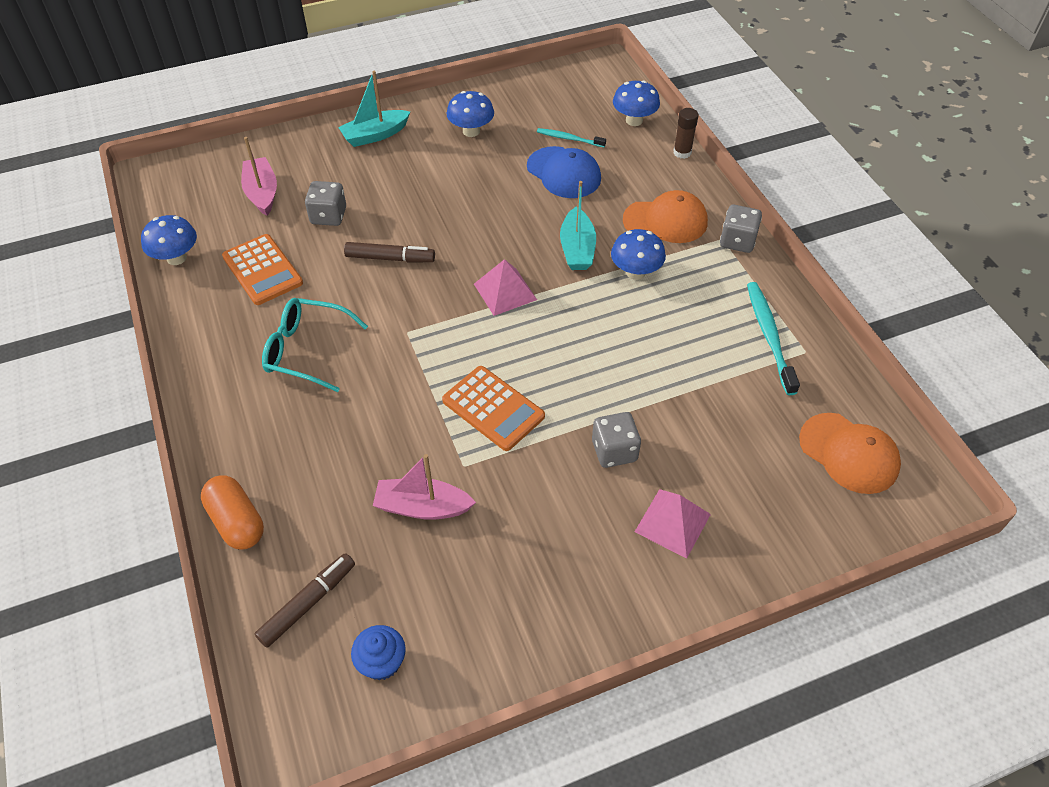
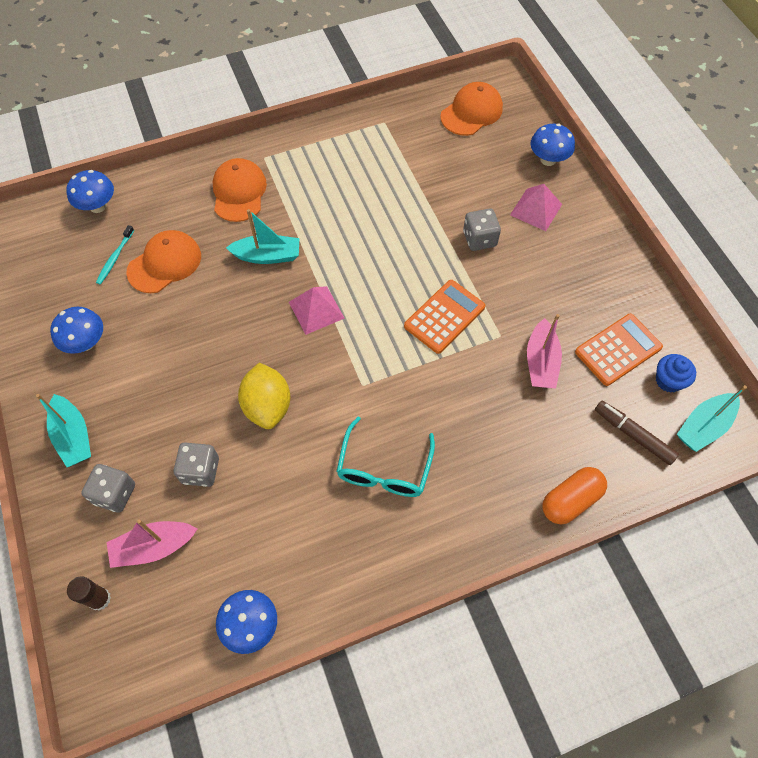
camera: 90 degrees left, 10 degrees up
(262, 270) = (276, 527): orange calculator -> orange calculator (618, 350)
(307, 697) = (703, 426): none -> turquoise boat
(390, 258) = (268, 406): brown marker -> yellow lemon
(564, 173) = (165, 263): blue cap -> orange cap
(635, 272) = (298, 216): blue mushroom -> blue mushroom (548, 160)
(682, 152) = (151, 174): brown glue stick -> brown glue stick (99, 599)
(737, 241) = (267, 148): grey dice -> grey dice (115, 494)
(769, 335) = (368, 140): turquoise toothbrush -> none

